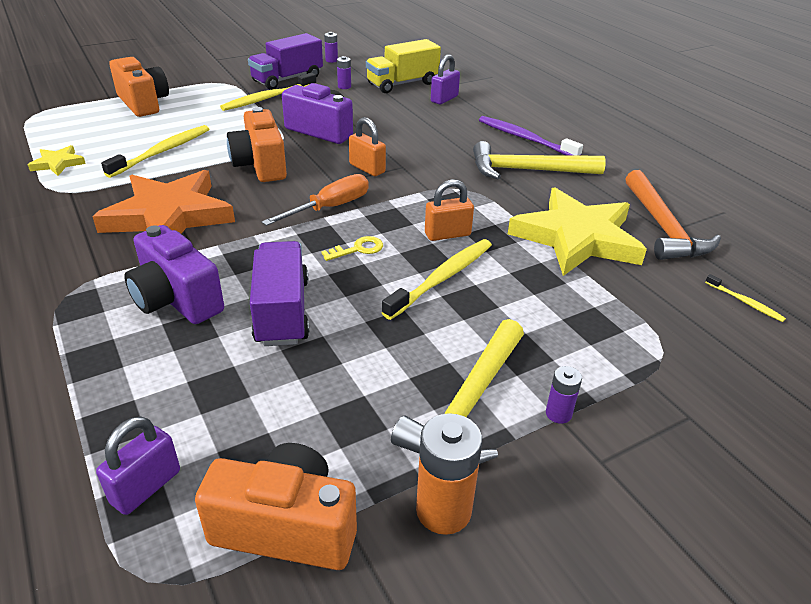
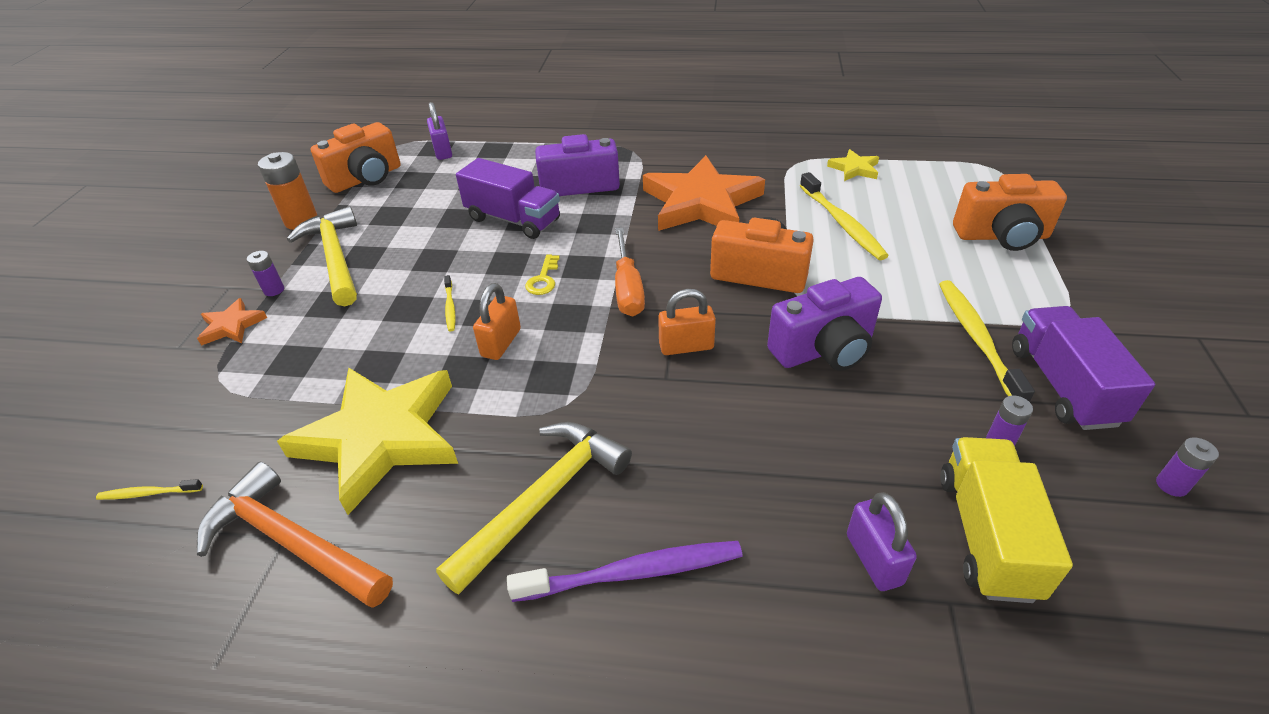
camera: 130 degrees right, 5 degrees up
(442, 278) = (450, 307): yellow toothbrush -> yellow toothbrush, size x0.50
(625, 400) = (232, 326): none -> orange star

